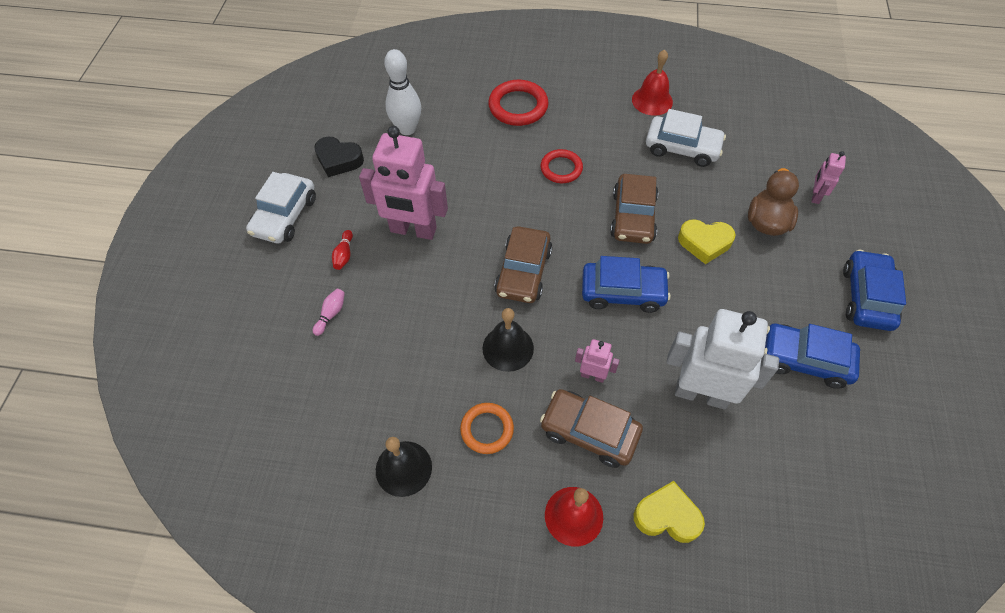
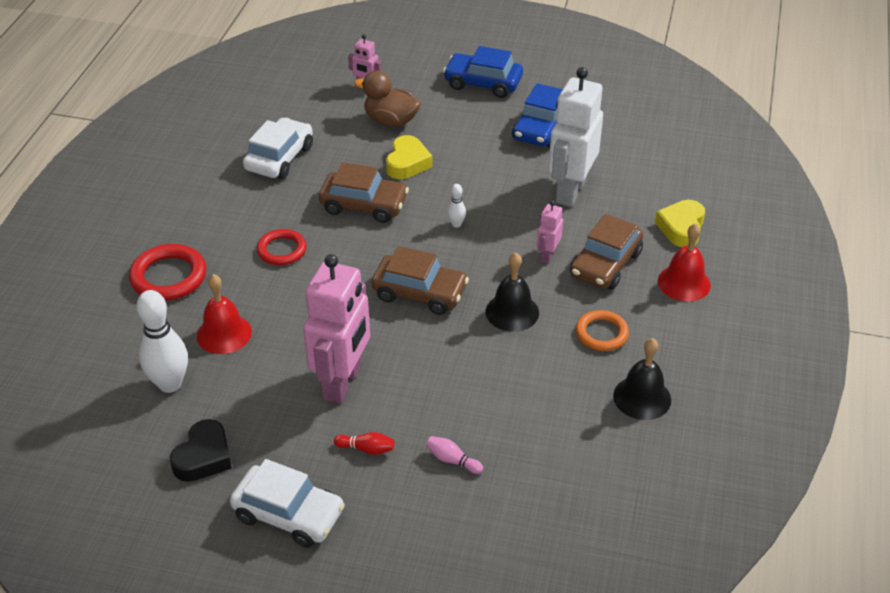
camera: 85 degrees left, 15 degrees down
(623, 292) = (456, 224): blue car -> white bowling pin
(652, 100) = (201, 169): red bell -> red bell (224, 333)

